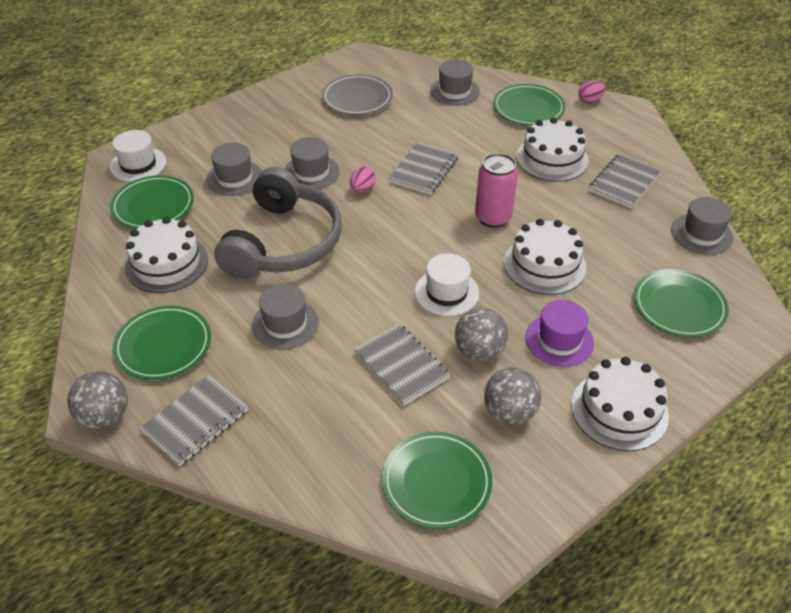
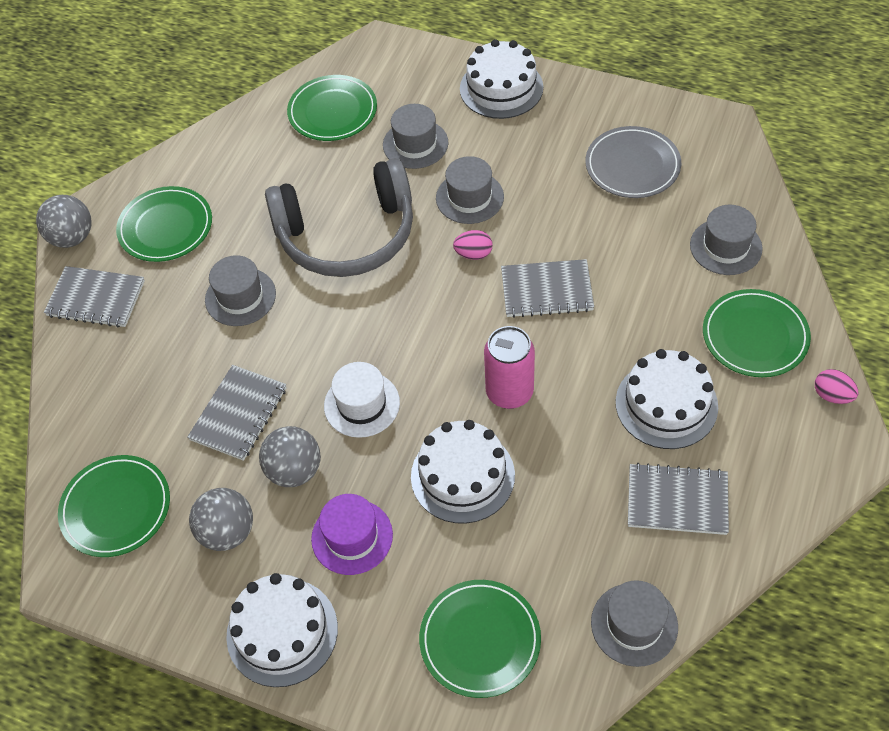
camera: 65 degrees right, 10 degrees up
(138, 164) = (382, 64): white hat -> none
(166, 263) = (264, 168): white cake -> white cake (501, 88)

